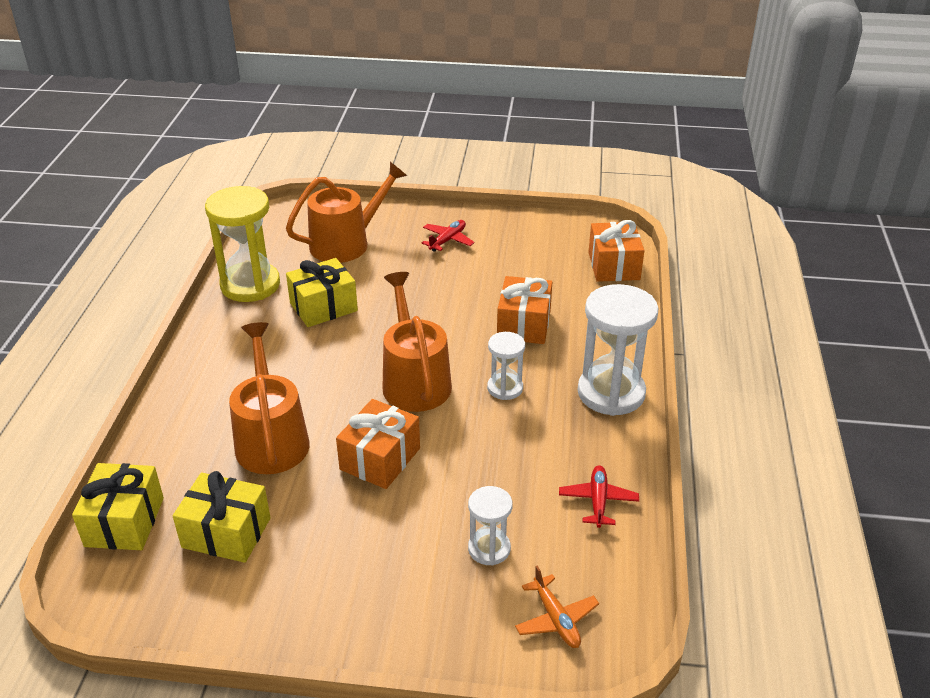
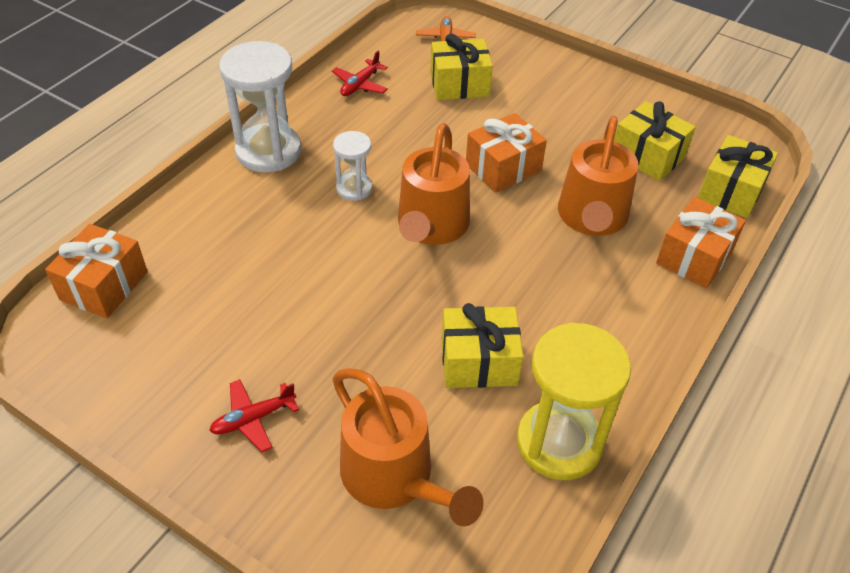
camera: 155 degrees left, 10 degrees up
(346, 243) = (394, 476): orange watering can -> orange watering can turned 120 degrees counterclockwise
(489, 548) = (459, 84): white hourglass -> yellow gift
(524, 325) = (277, 247): orange gift -> orange gift (694, 257)

